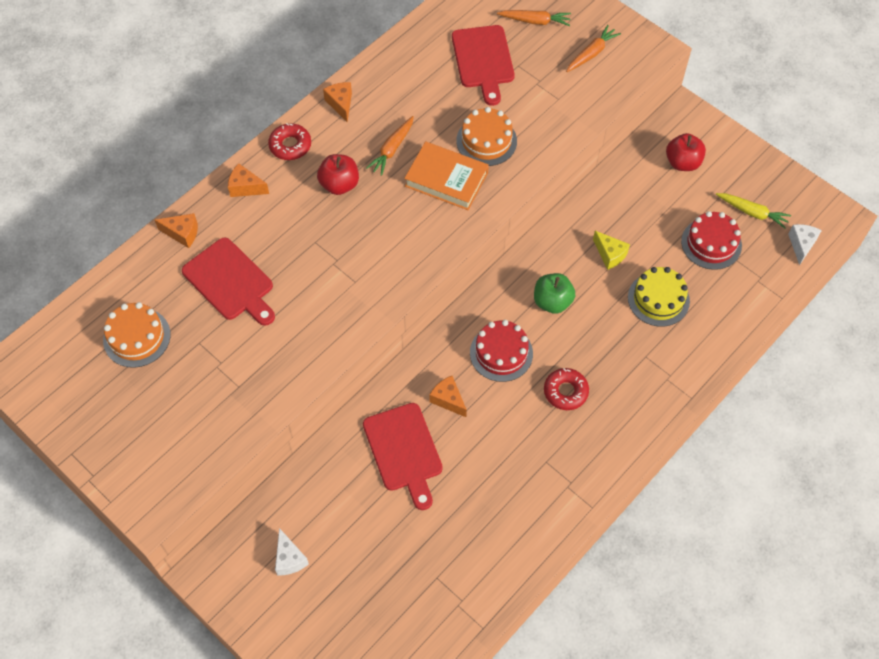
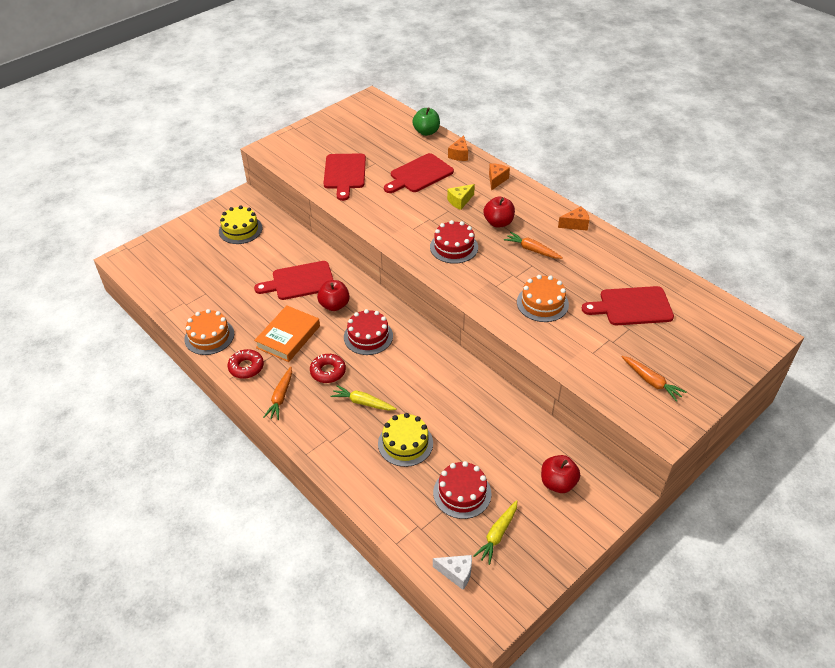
camera: 95 degrees right, 15 degrees down
(137, 337) = (383, 140): orange cake -> orange cake (209, 336)
(226, 382) = (345, 174): none -> red cutting board
(289, 559) = (240, 229): white cheese -> yellow cake
(290, 145) = (534, 200): red donut -> red donut (246, 367)
(391, 232) = (454, 247): none -> red cake
(446, 179) = (502, 278): orange book -> orange book (288, 337)
(448, 400) = (334, 305): orange cheese -> red apple
(535, 21) = (685, 344): orange carrot -> orange carrot (280, 397)
(552, 302) = (410, 370): green apple -> green apple (426, 132)
(608, 347) = (363, 402): none -> yellow carrot
(610, 255) = (454, 414): yellow cheese -> yellow cheese (460, 201)

